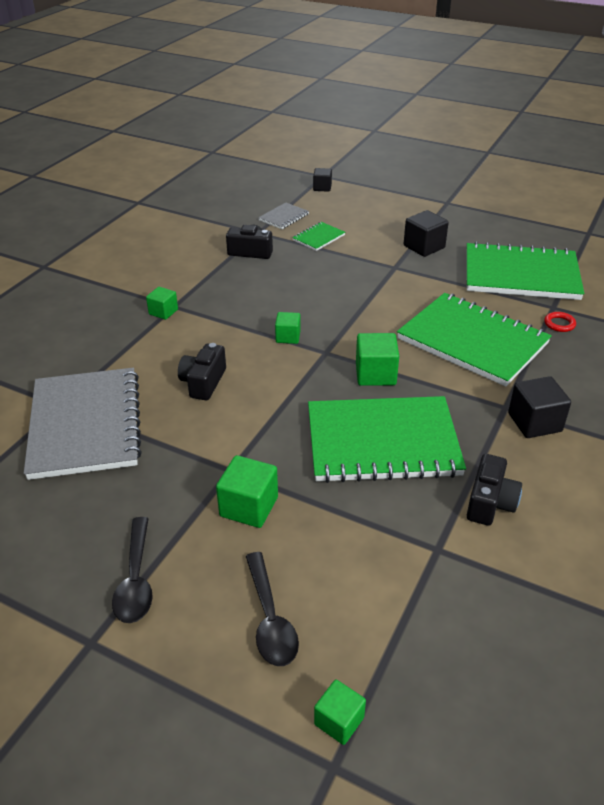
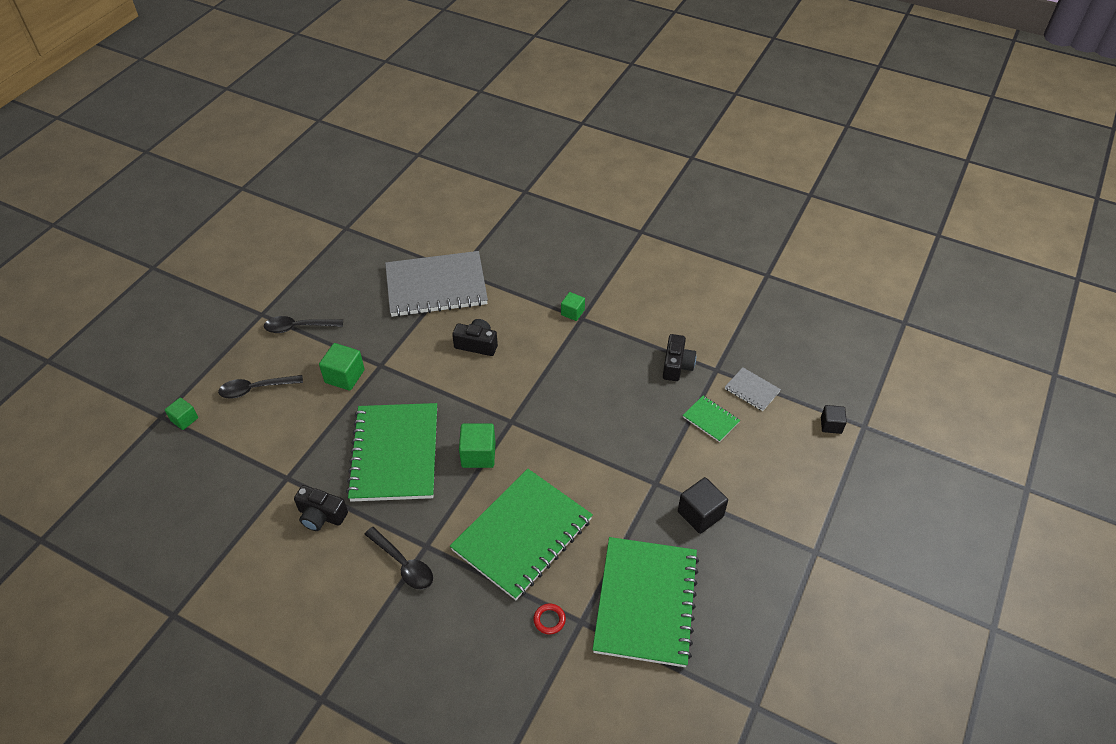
camera: 90 degrees right, 10 degrees up
(288, 337) = (534, 395): green cube -> none
(534, 422) = (403, 564): black cube -> black spoon

